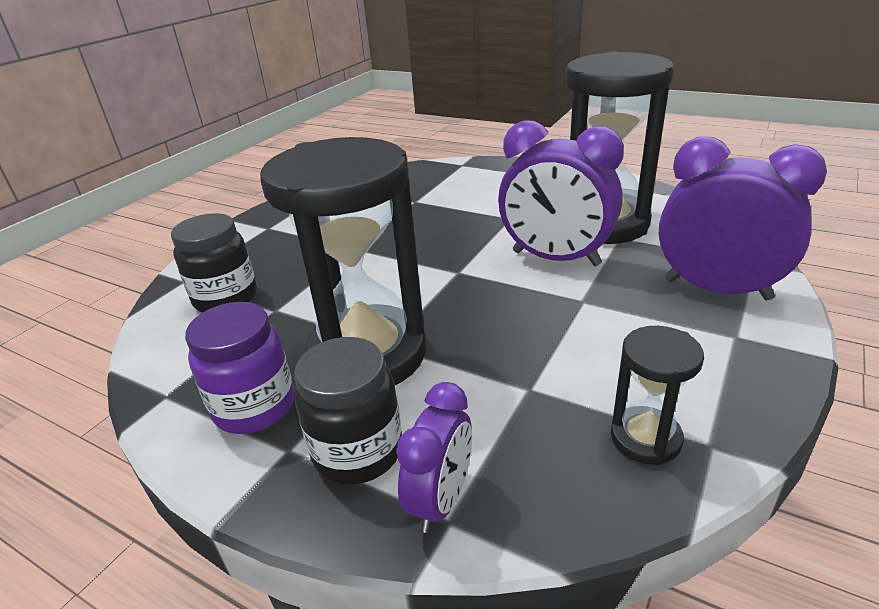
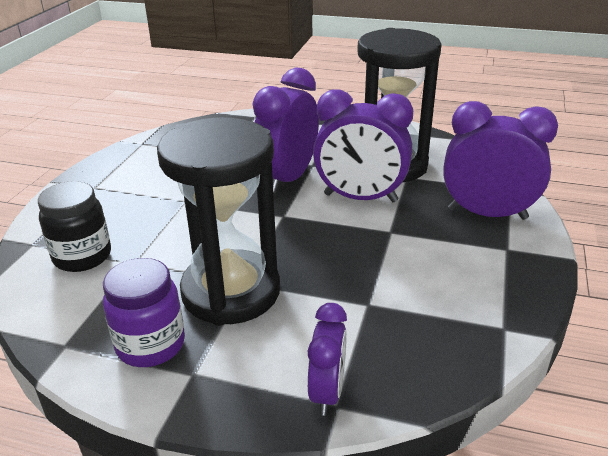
camera: 15 degrees left, 0 degrees up
(358, 451) = (251, 367): black jar -> none
(476, 231) = (288, 179): none -> purple clock
(645, 438) = (460, 329): black hourglass -> none

